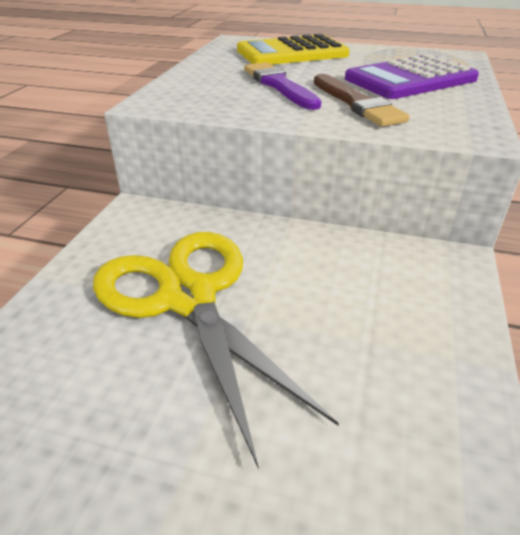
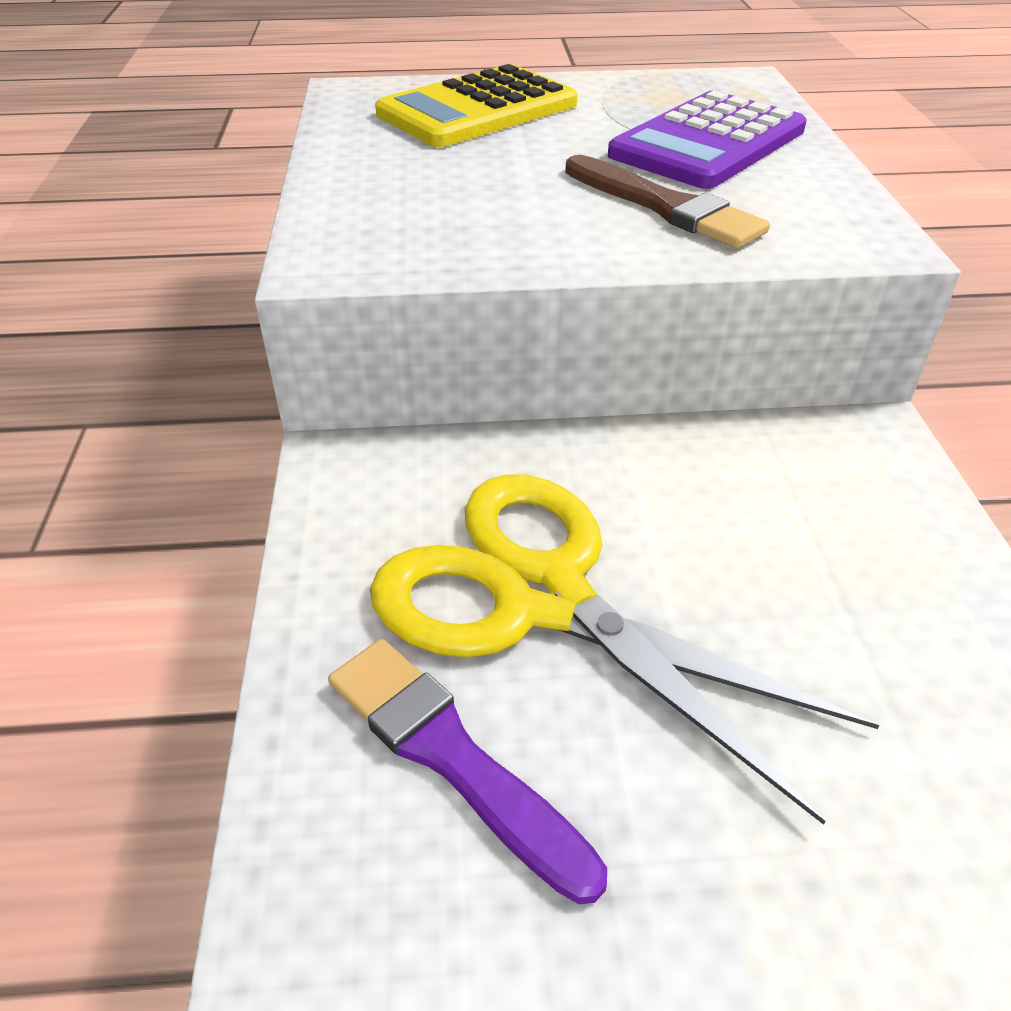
camera: 20 degrees left, 5 degrees up
(279, 85) = (514, 187): purple brush -> purple brush (451, 756)

